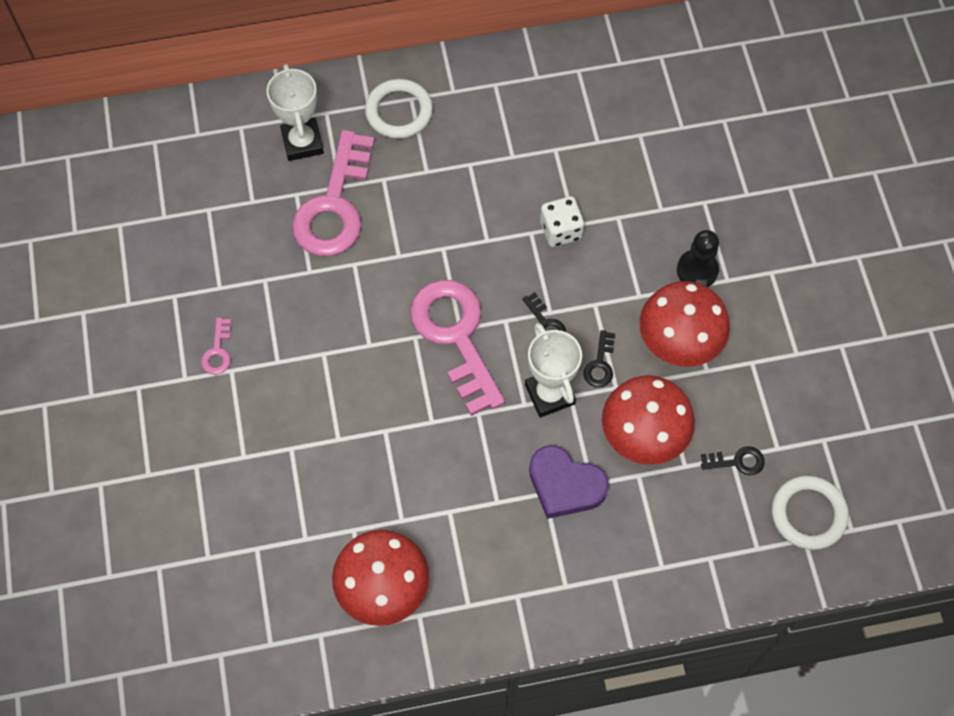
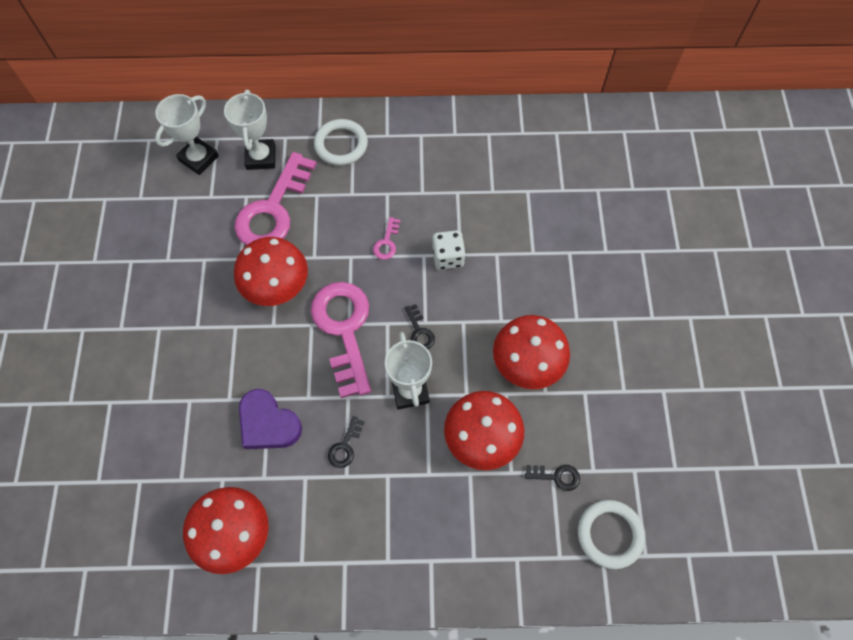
camera: 10 degrees right, 0 degrees up
(218, 351) = (152, 311): pink key -> pink key (387, 242)
(224, 156) = (199, 158): none -> white trophy
(361, 296) = (276, 285): none -> red mushroom
(565, 485) = (406, 471): purple heart -> purple heart (268, 423)
(600, 364) = (457, 372): black key -> black key (345, 446)
(697, 270) = (553, 307): black pawn -> none

